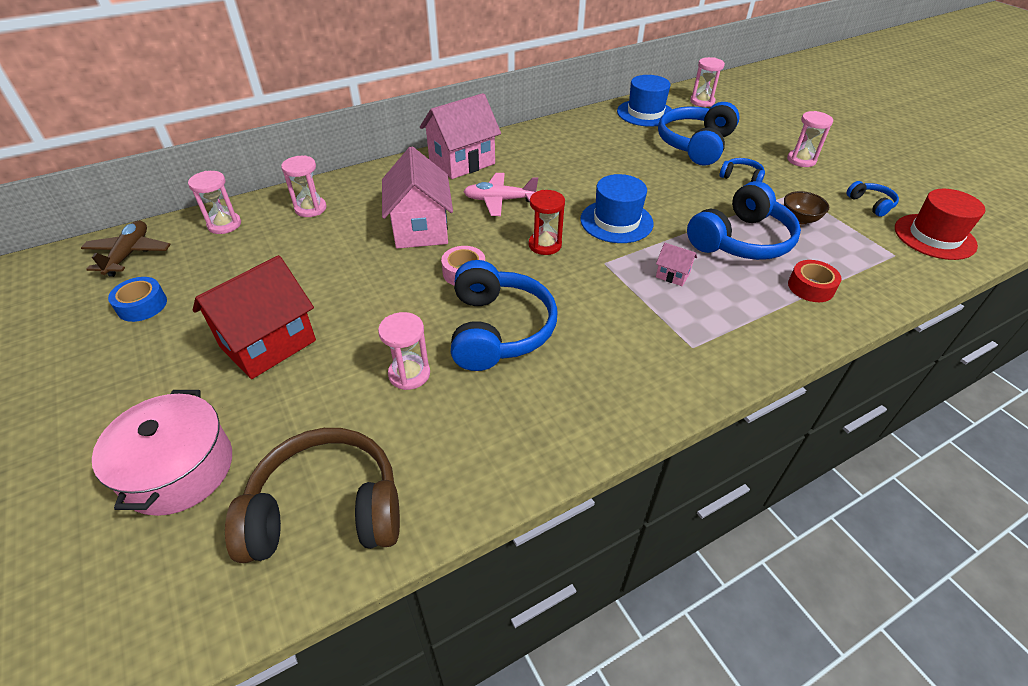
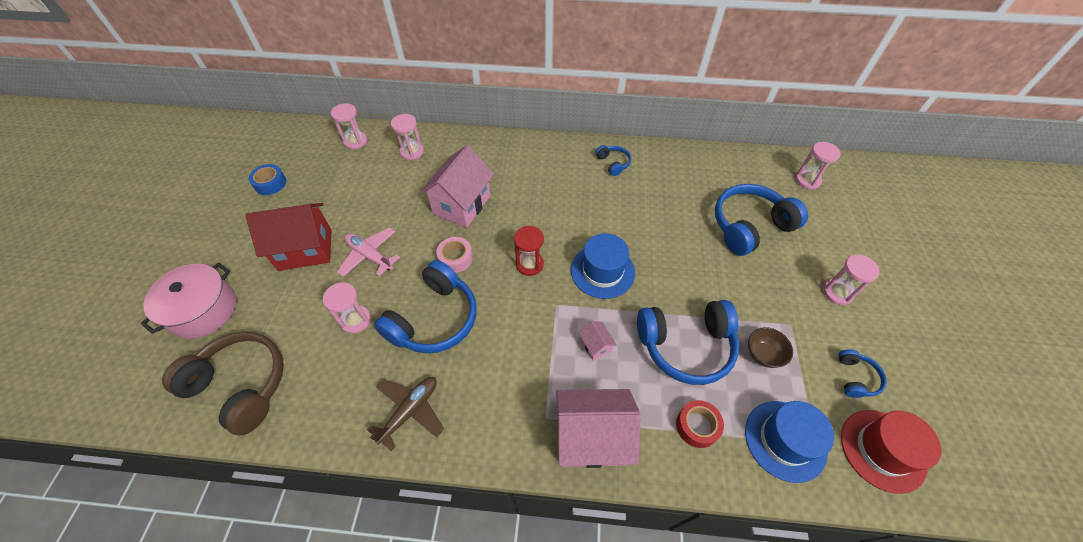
camera: 35 degrees right, 10 degrees up
(129, 254) = (292, 140): brown plane -> brown plane (410, 411)
(462, 162) = (542, 156): pink house -> pink house (591, 437)
(499, 200) = (536, 206): pink plane -> pink plane (370, 256)
(645, 113) = (738, 170): blue hat -> blue hat (785, 440)
(741, 178) = (755, 282): blue headphones -> blue headphones (613, 163)

